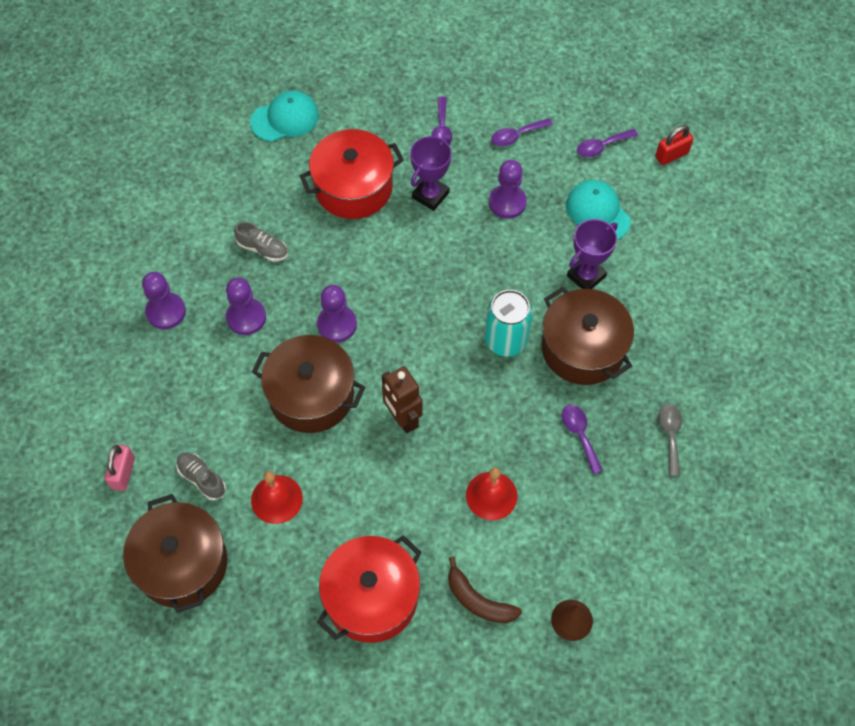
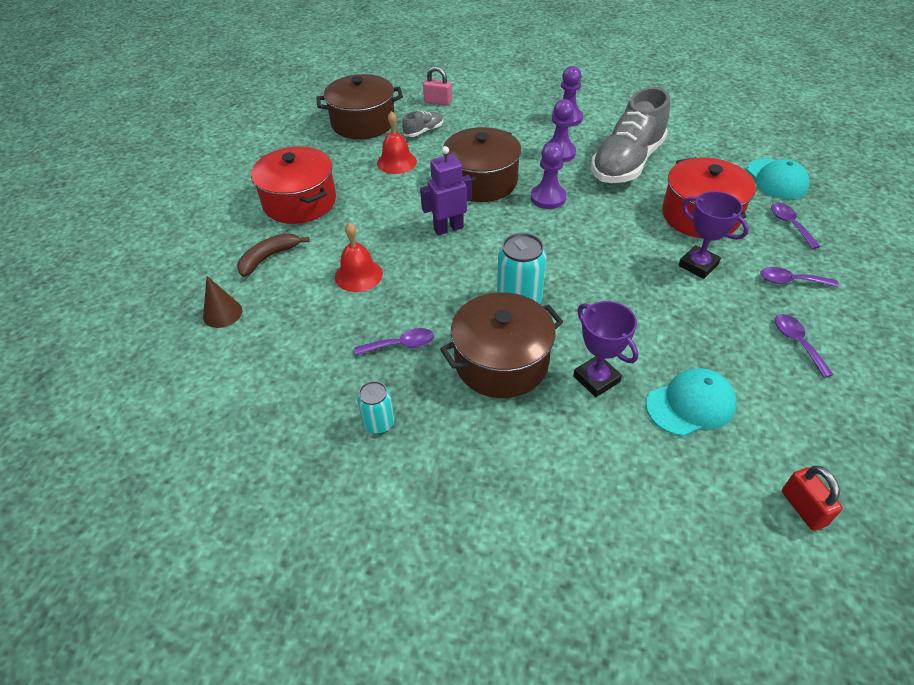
camera: 100 degrees right, 15 degrees down
(263, 249) = (627, 163): grey shoe -> grey shoe, size x2.36
(402, 418) = (448, 228): brown robot -> purple robot
(507, 202) = (695, 323): purple pawn -> none
(602, 146) = (800, 426): purple spoon -> purple spoon (790, 224)
(670, 435) = (378, 423): grey spoon -> turquoise can

